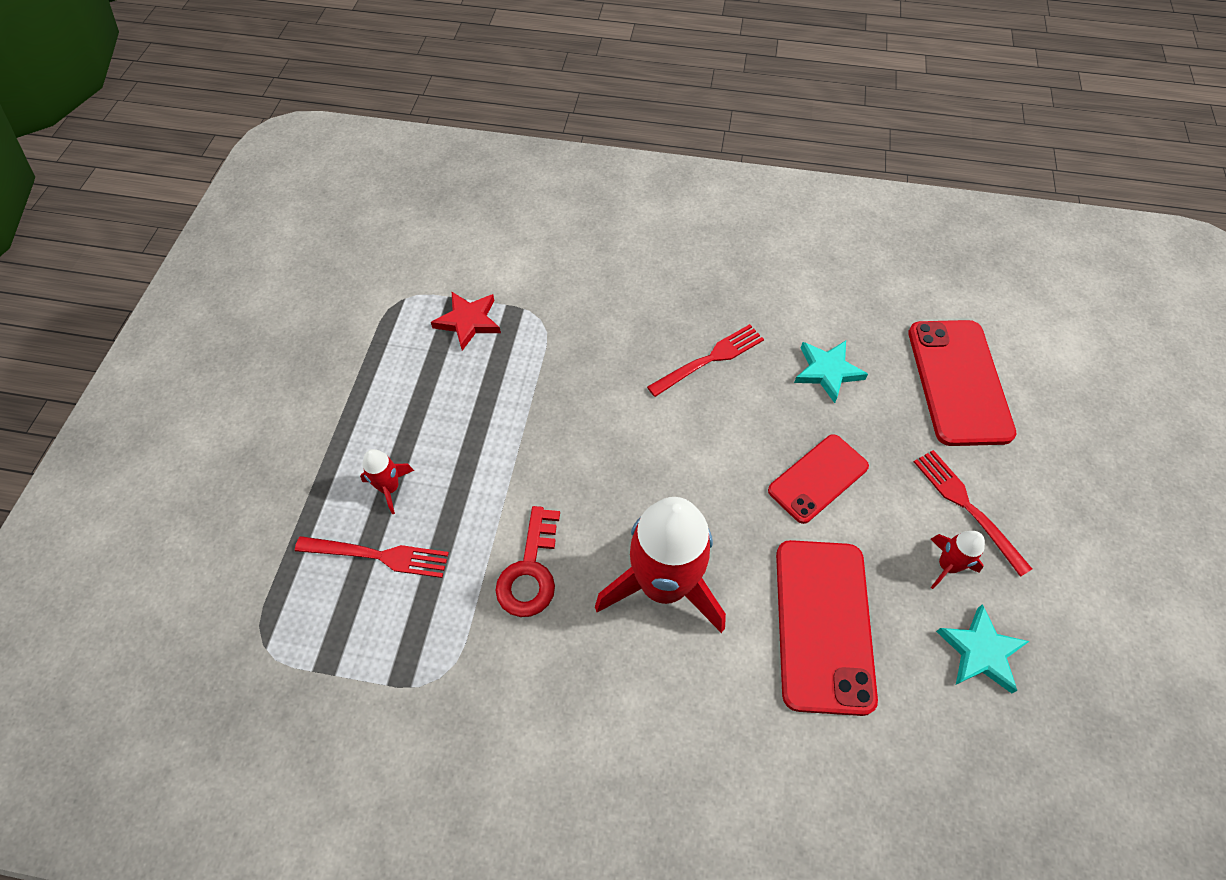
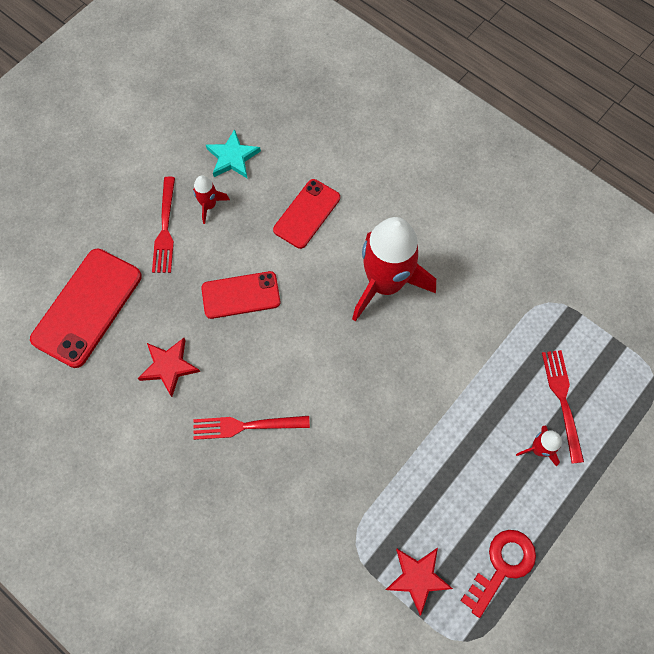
camera: 150 degrees left, 10 degrees up
(379, 555) = (562, 400): red fork -> red fork turned 45 degrees clockwise
(530, 571) = (465, 336): red key -> red key (502, 566)
(823, 624) = (307, 214): red phone -> red phone, size x0.64
(827, 371) = (169, 366): turquoise star -> red star

